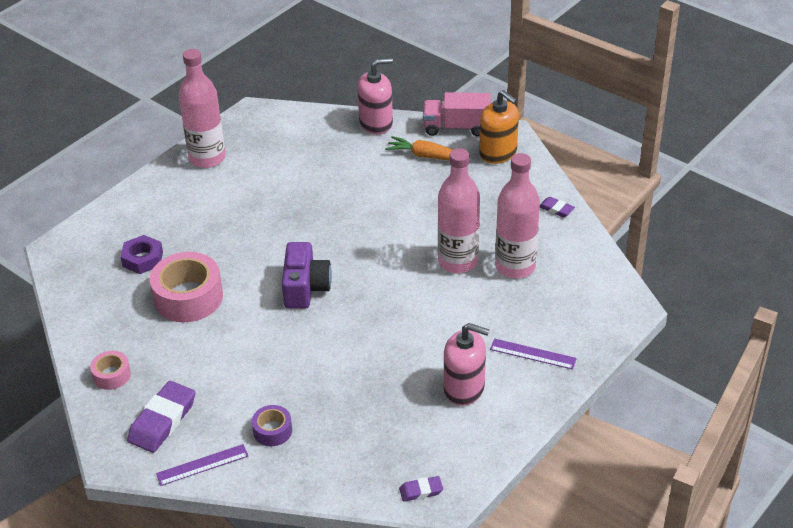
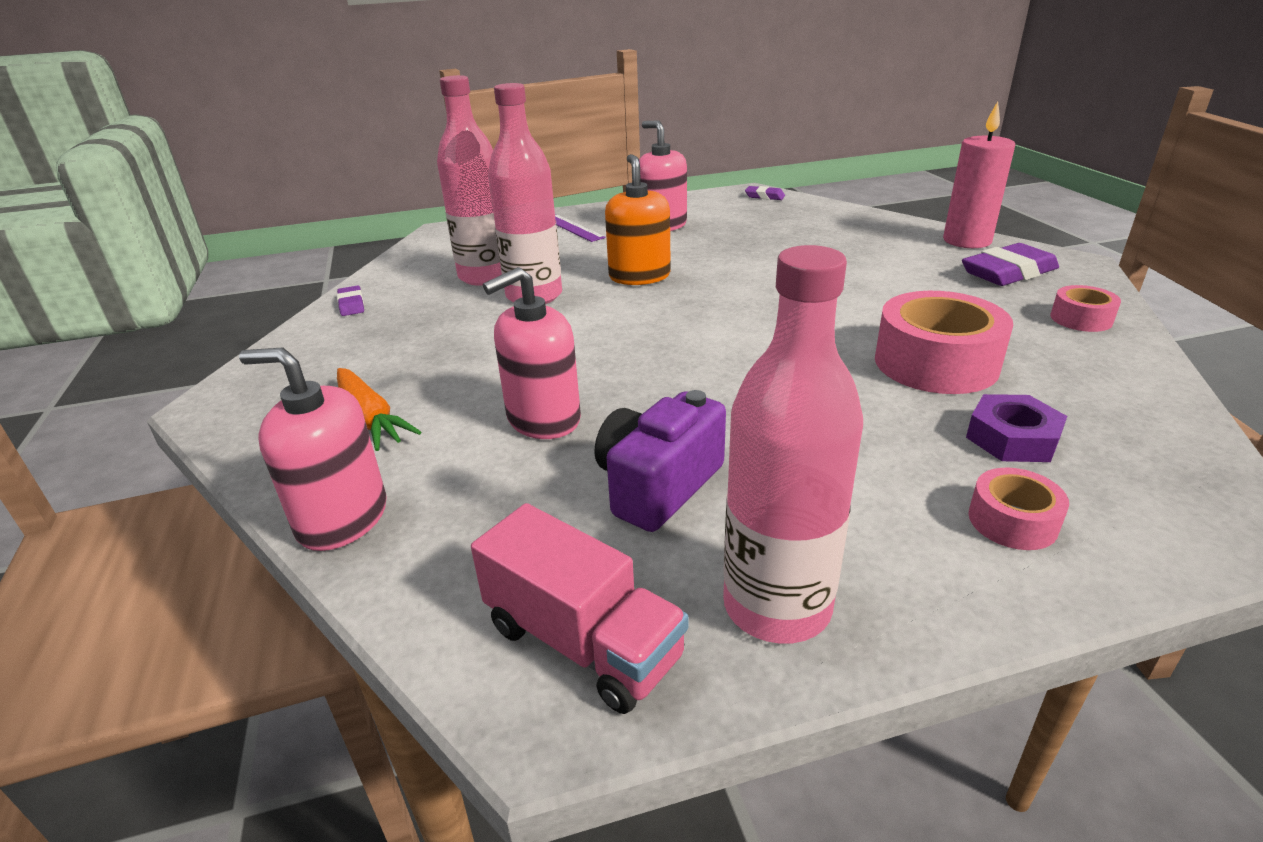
camera: 145 degrees left, 10 degrees down
(138, 217) = (1012, 521): none -> pink tape
(202, 465) = (967, 241): purple ruler -> pink candle
(272, 431) = (877, 243): purple tape -> none
(305, 288) = (748, 325): purple camera -> purple camera (658, 485)
(351, 186) = (543, 419): none -> pink soap dispenser
(456, 127) = (250, 445): pink truck -> pink truck (583, 641)
(498, 153) = (279, 384): orange soap dispenser -> orange soap dispenser (639, 276)

